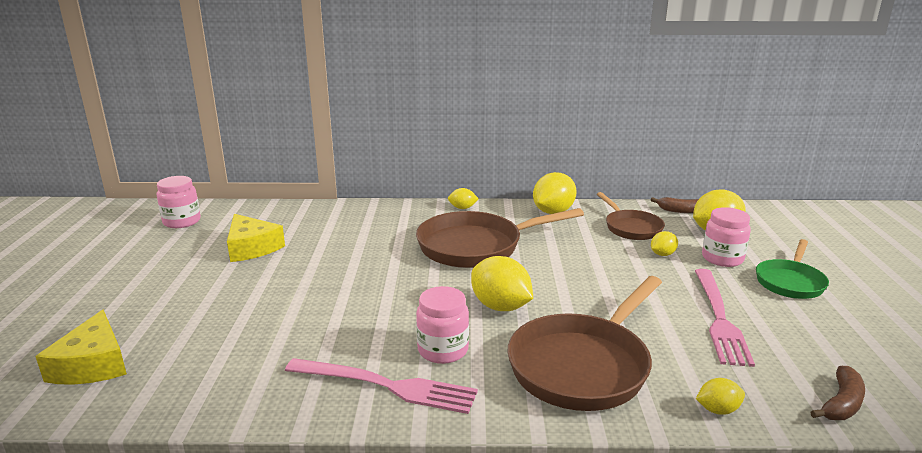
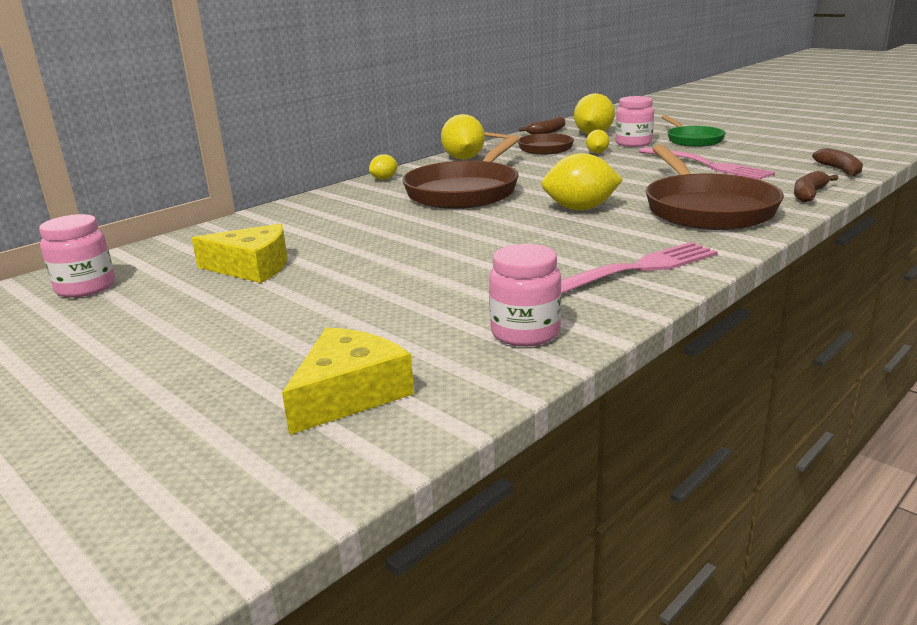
camera: 45 degrees left, 0 degrees up
(93, 364) = (349, 394): yellow cheese -> yellow cheese turned 90 degrees counterclockwise
(443, 350) = (612, 240): pink jar -> pink jar (525, 333)
(717, 410) = (809, 194): yellow lemon -> brown banana

